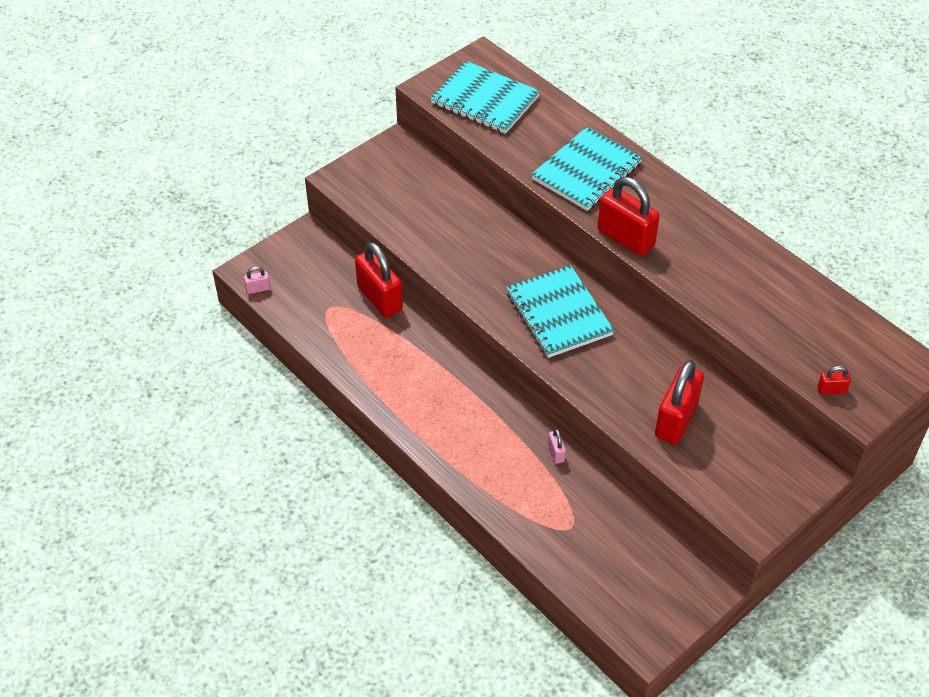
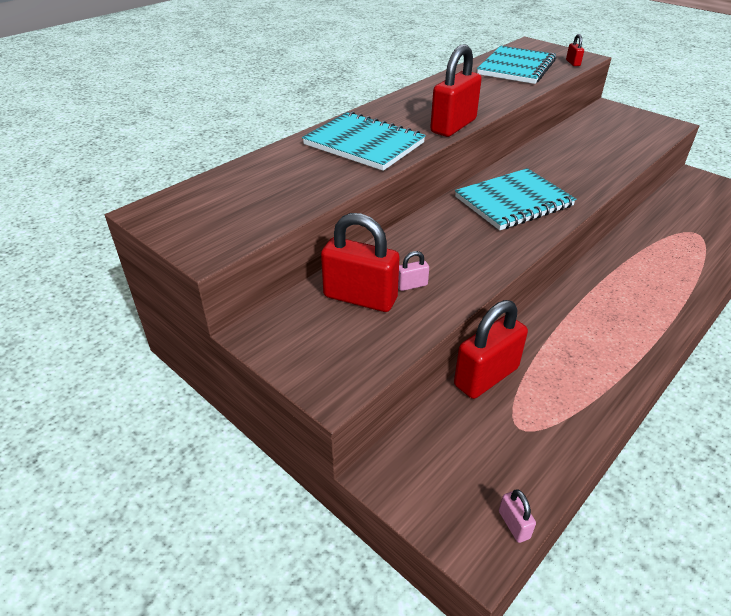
camera: 95 degrees left, 10 degrees down
(485, 100) = (242, 205): turquoise notebook -> turquoise notebook (516, 68)
(556, 453) = (627, 241): pink padlock -> pink padlock (412, 285)
(676, 420) = (599, 150): red padlock -> red padlock (360, 298)

